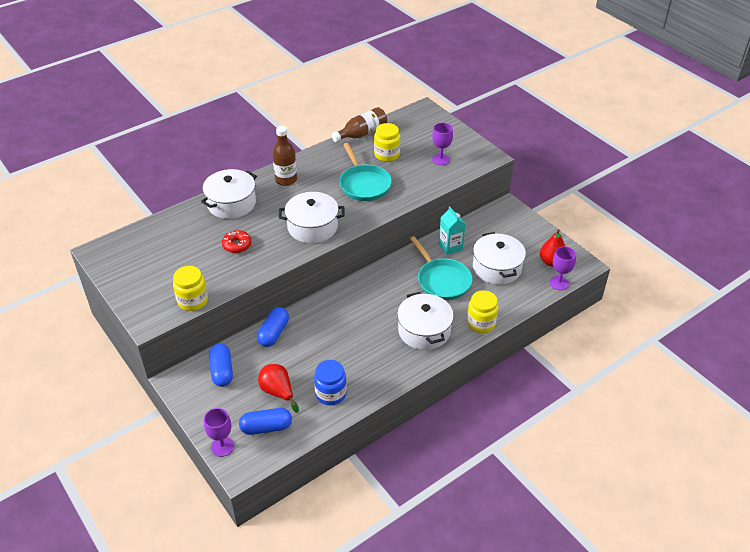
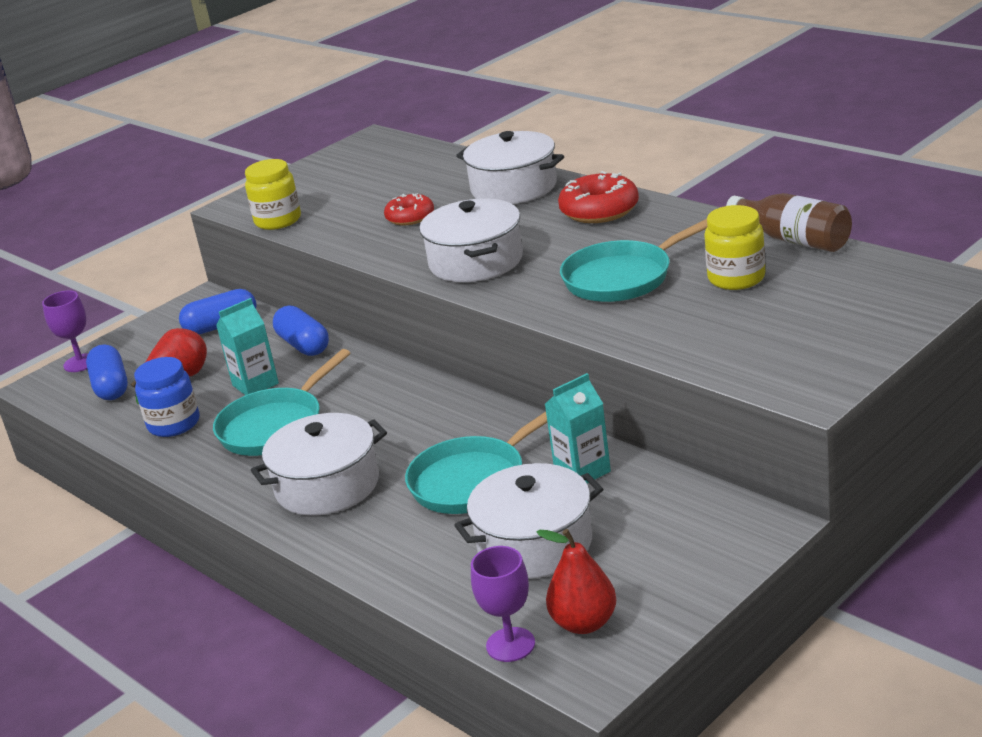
camera: 85 degrees right, 15 degrees down
(273, 333) = (303, 345): blue capsule -> blue capsule turned 45 degrees clockwise
(286, 180) = (599, 210): brown bottle -> red donut
(306, 356) = (255, 384): none -> turquoise carton
(357, 348) = (276, 426): none -> turquoise pan
(441, 159) = (759, 337): purple goblet -> none
(481, 323) = (357, 550): yellow jar -> none

